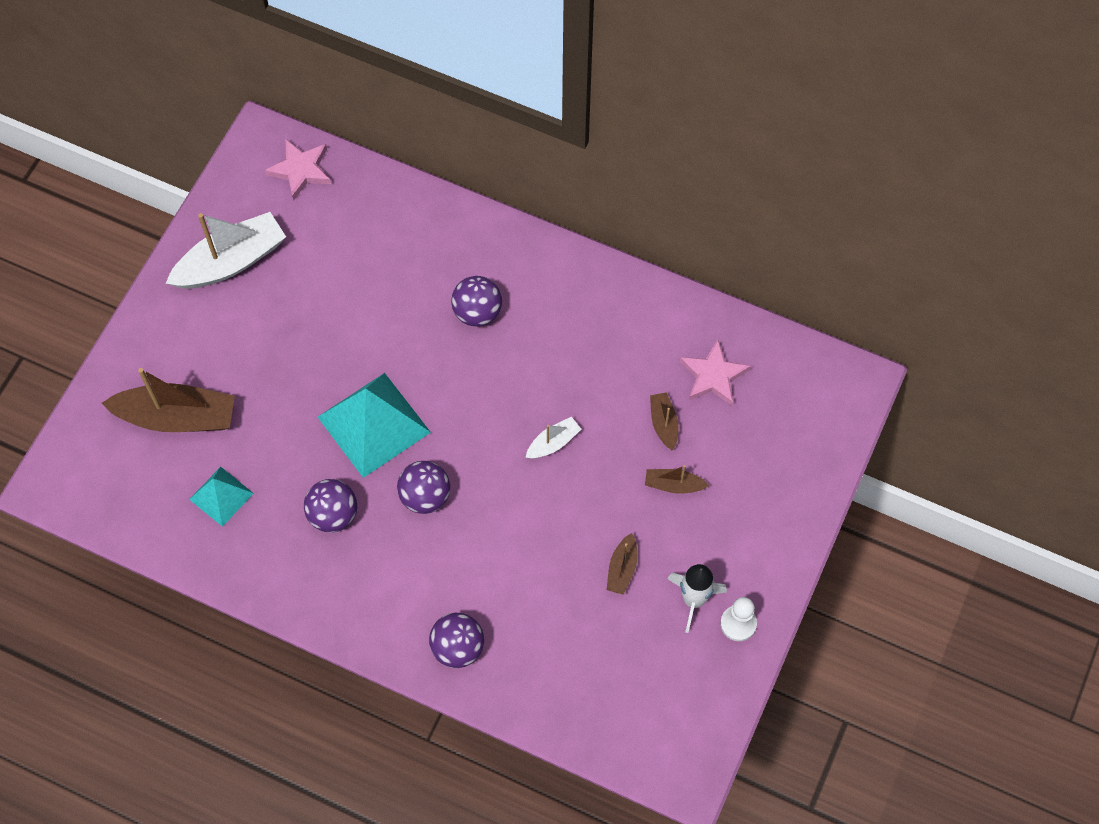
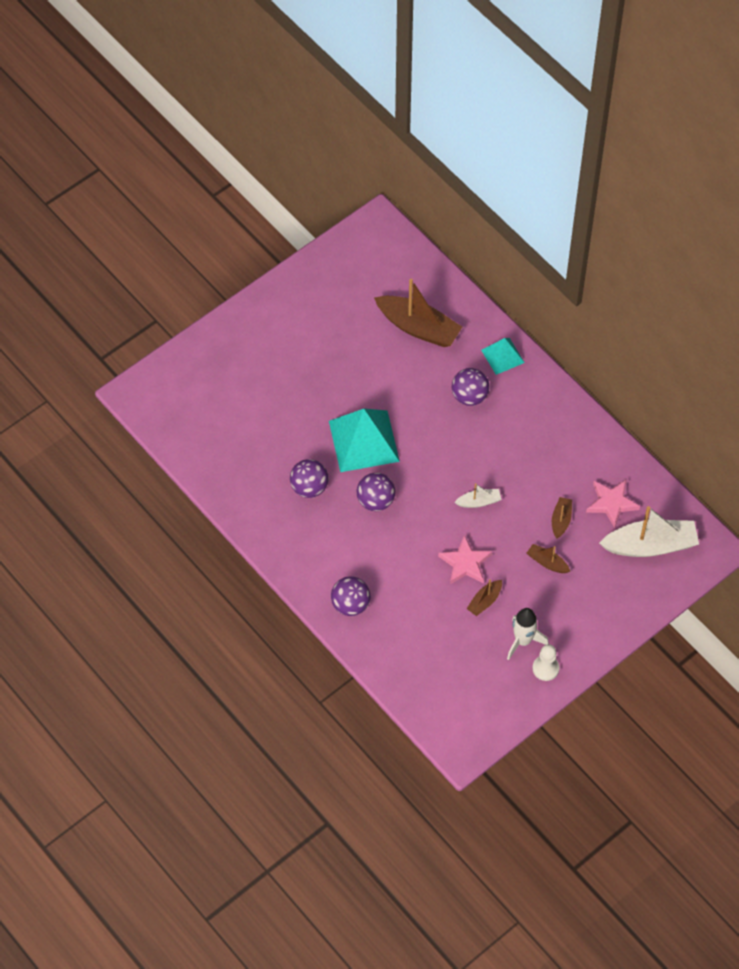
camera: 25 degrees right, 5 degrees down
(177, 417) = (236, 384): brown boat -> brown boat (418, 327)
(221, 496) = (241, 446): turquoise pyramid -> turquoise pyramid (502, 356)
(231, 261) = (319, 297): white boat -> white boat (650, 545)
(300, 170) = (394, 254): pink star -> pink star (465, 563)

